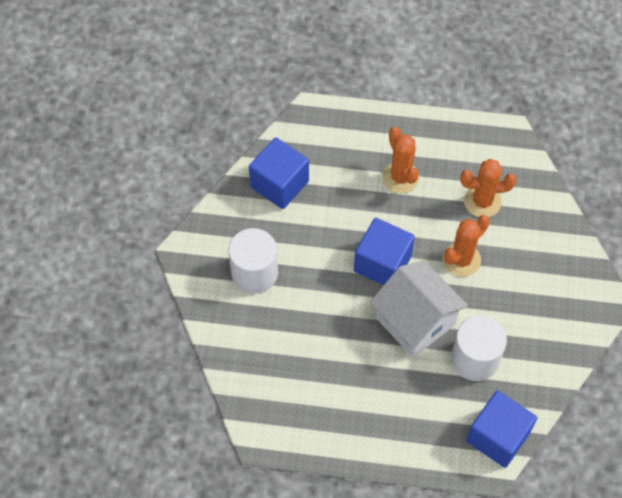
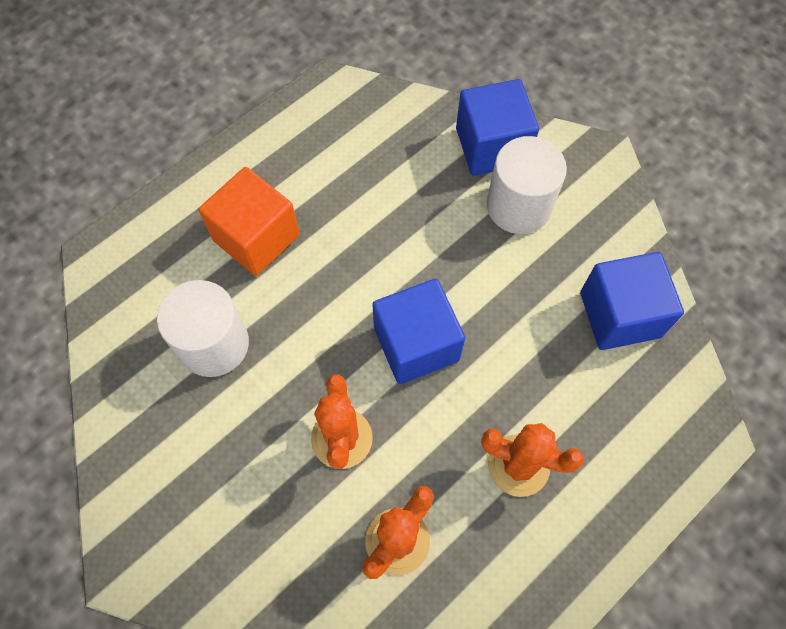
camera: 130 degrees right, 5 degrees up
(398, 392) = (256, 237): none -> orange cube
(415, 321) = (314, 320): white house -> none
(498, 437) = (115, 292): blue cube -> blue cube (491, 146)

